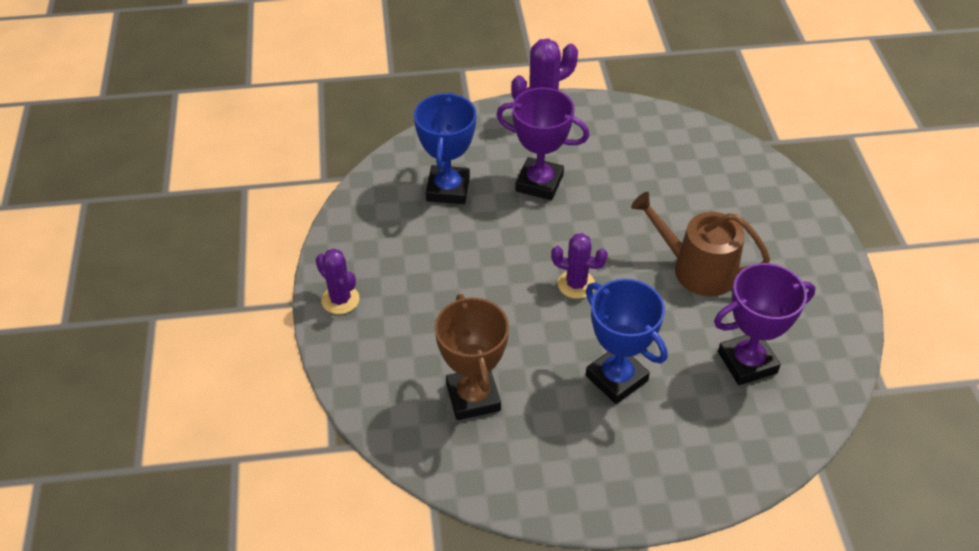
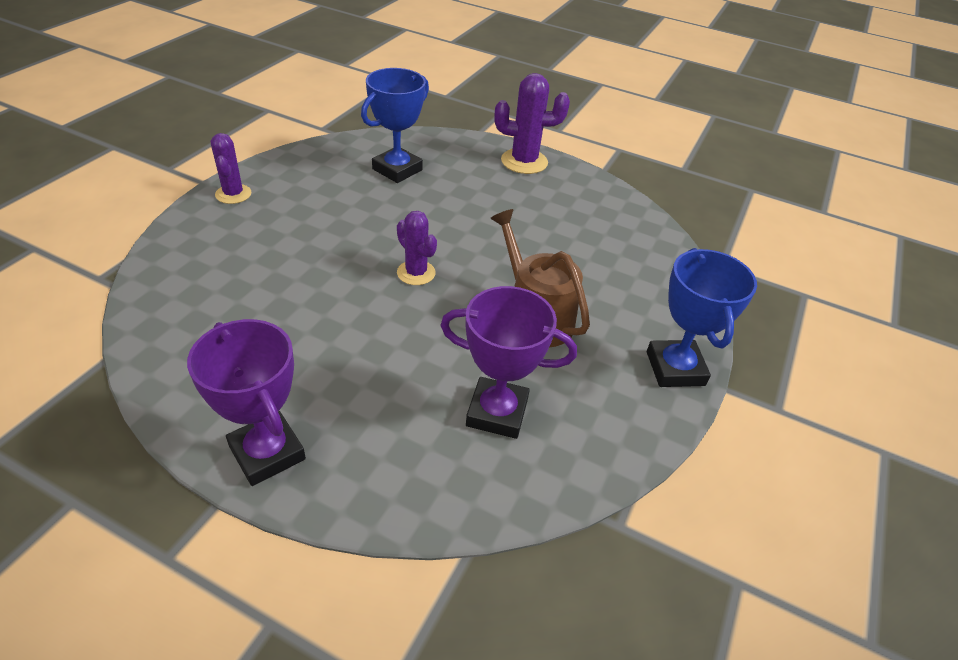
camera: 30 degrees right, 5 degrees down
(473, 397) = (235, 302): brown trophy -> none
(539, 183) = (471, 197): purple trophy -> purple trophy (267, 453)
(616, 378) = (363, 355): blue trophy -> blue trophy (675, 368)

